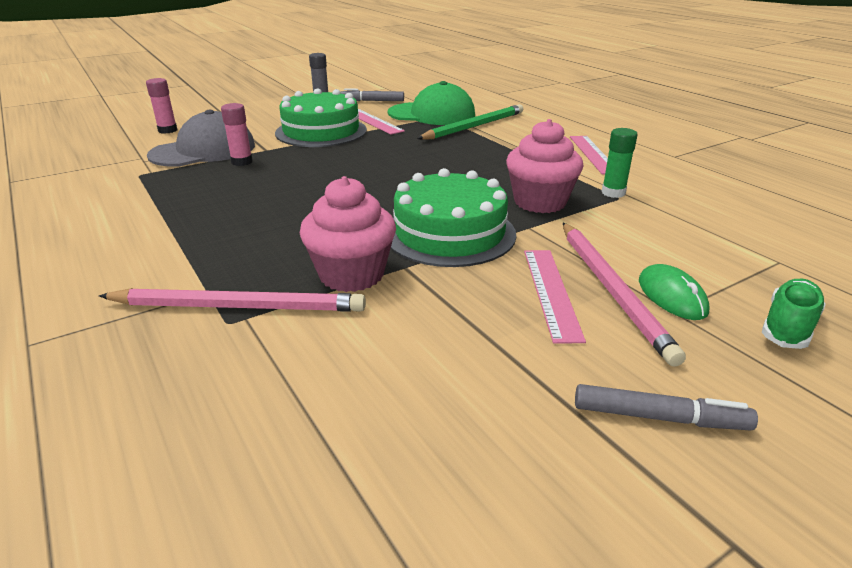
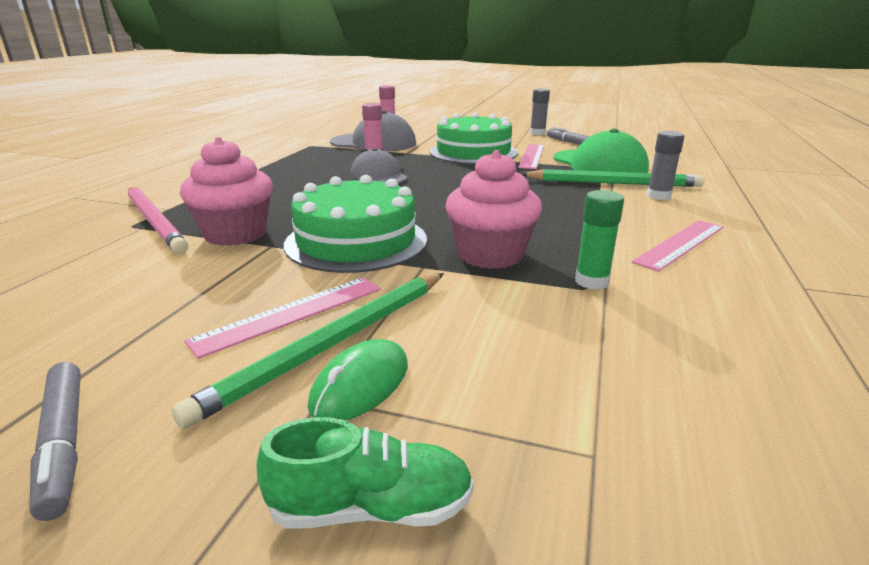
camera: 50 degrees right, 5 degrees down
(308, 179) = (379, 176): none -> grey cap
(517, 127) = (658, 196): none -> grey glue stick
(611, 289) = (334, 343): pink pencil -> green pencil

